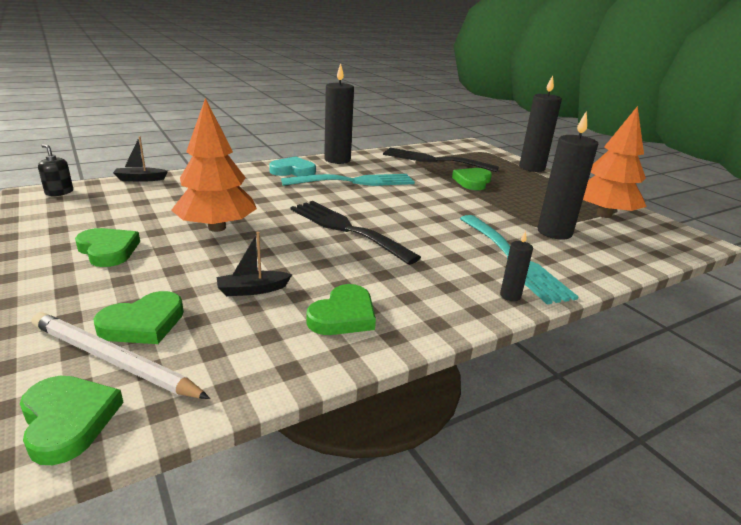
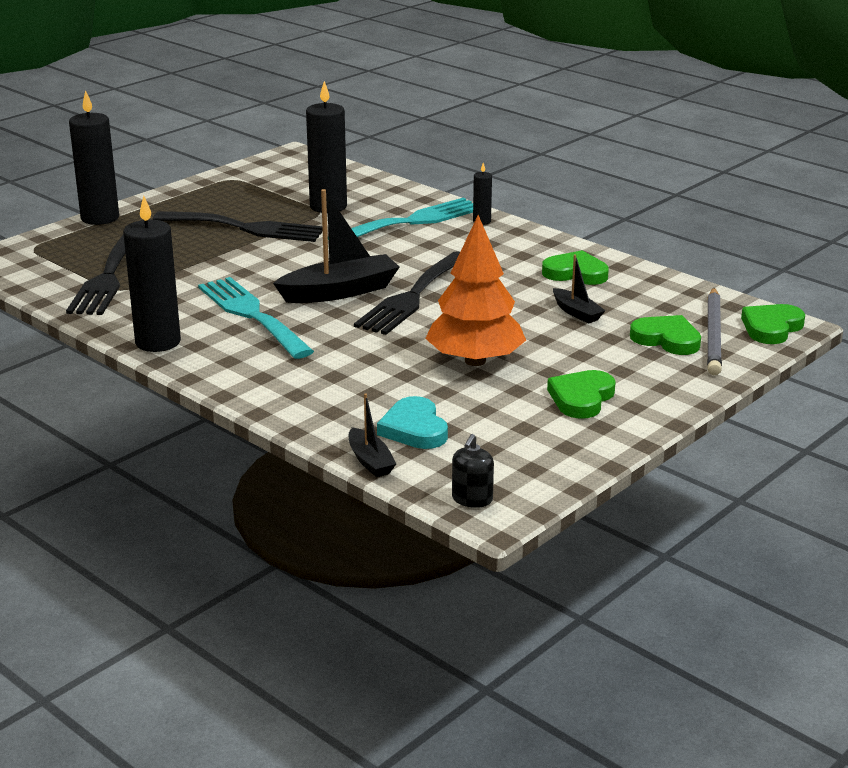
camera: 105 degrees left, 0 degrees up
(114, 360) = (713, 334): white pencil -> grey pencil
(293, 171) = (239, 363): turquoise heart -> turquoise heart (414, 429)
(373, 208) = (340, 292): none -> black boat
(472, 181) = (192, 248): green heart -> none
(507, 199) = (246, 228): none -> black fork
(603, 215) = (256, 185): orange tree -> none

